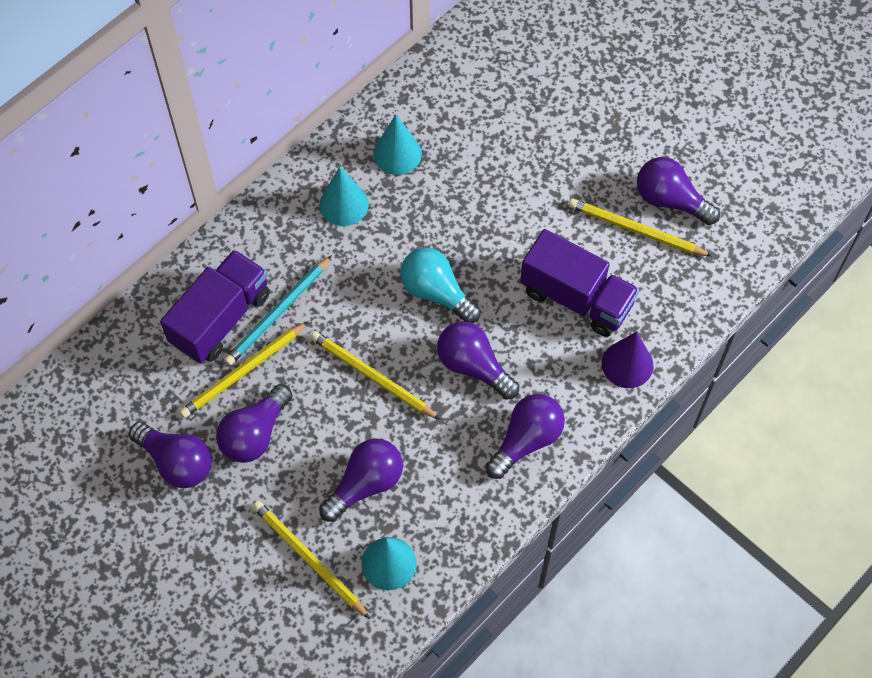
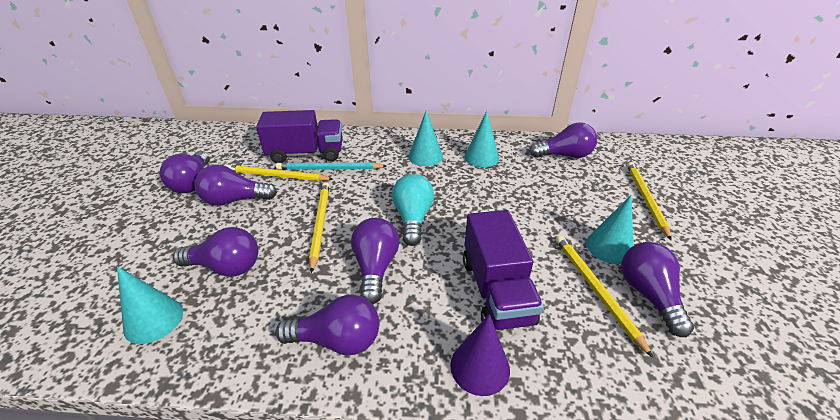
camera: 50 degrees right, 25 degrees down
(308, 559) = (139, 272): yellow pencil -> yellow pencil (645, 199)
(468, 76) = (564, 155): none -> purple light bulb
(609, 174) = (609, 247): none -> turquoise cone

